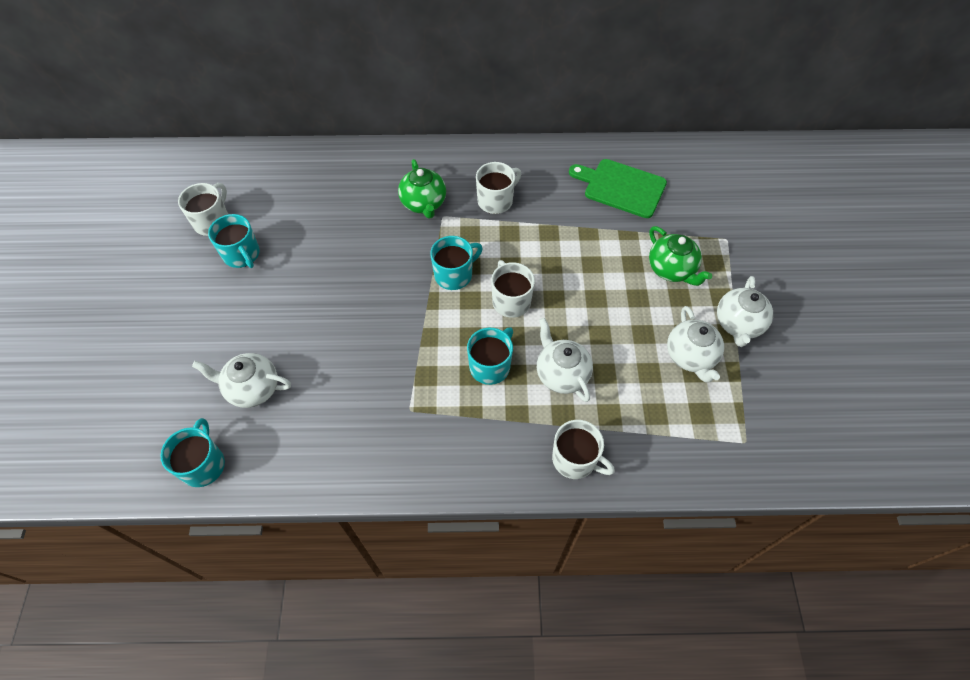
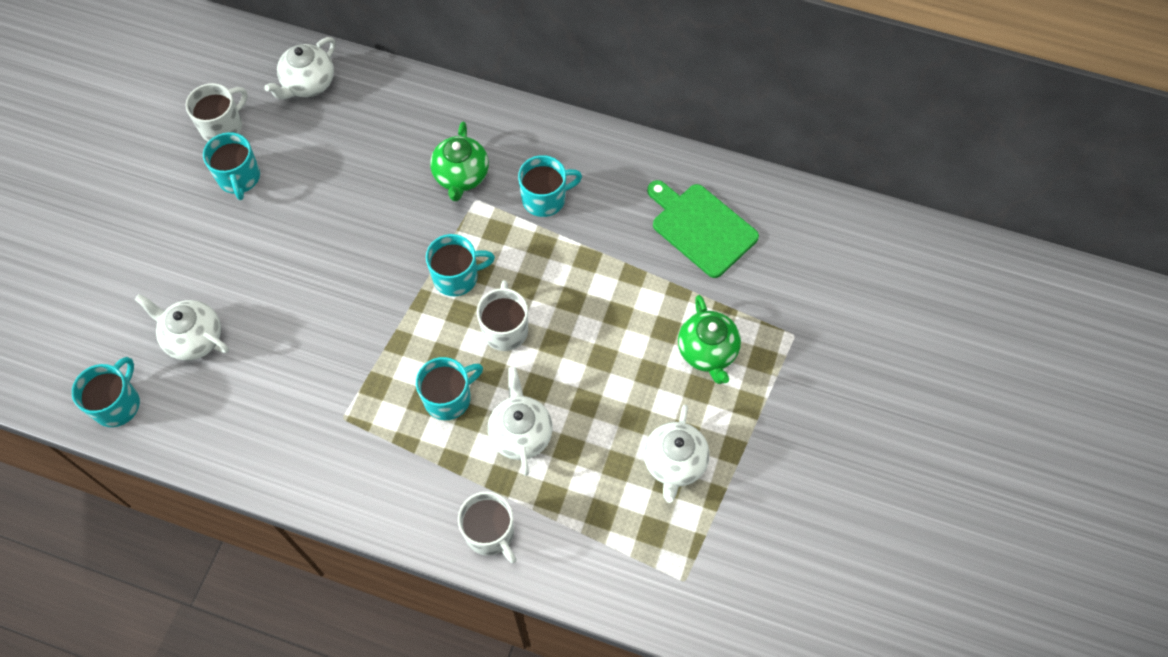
camera: 20 degrees right, 5 degrees up
(496, 200) = (545, 198): white mug -> turquoise mug
(738, 324) = (749, 444): white teapot -> white teapot (308, 84)

